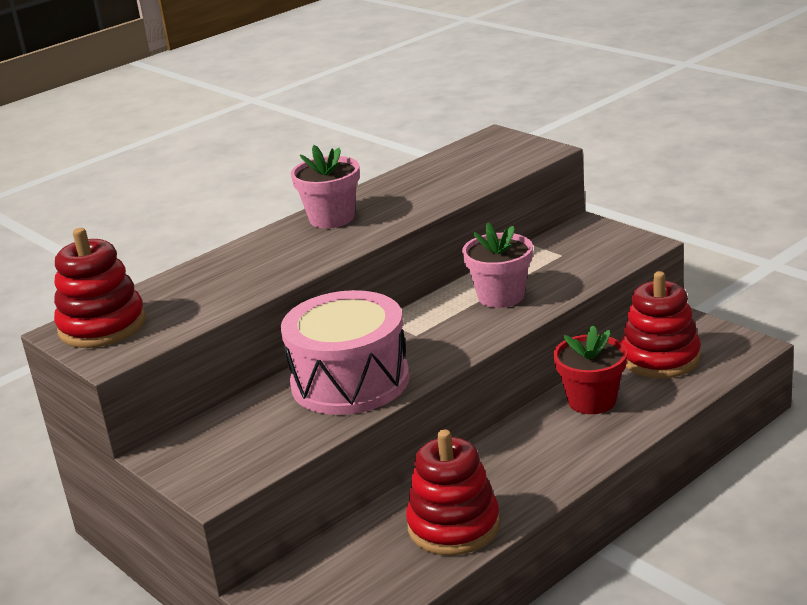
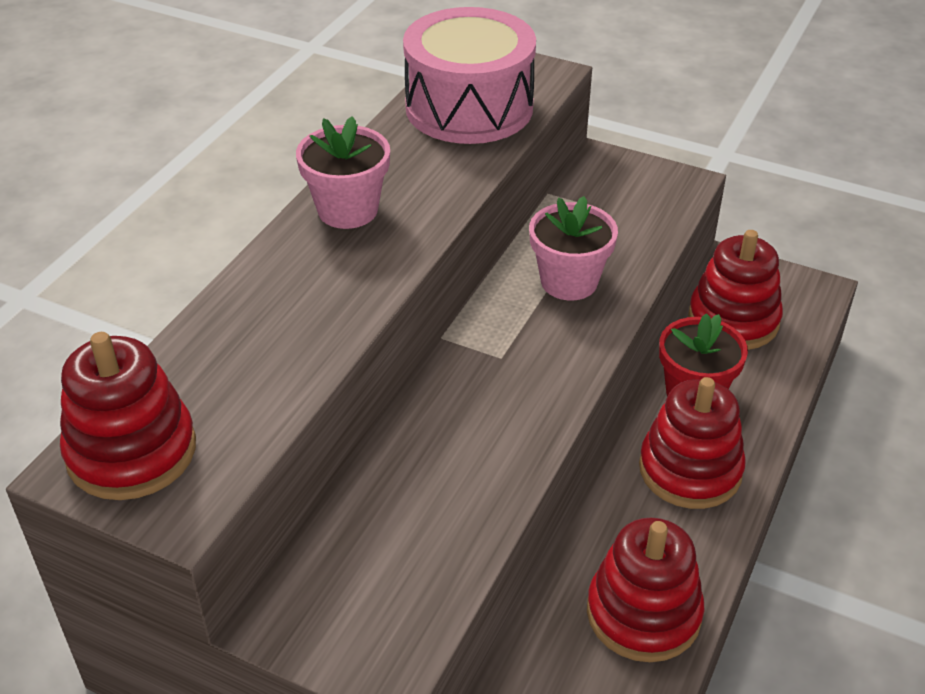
camera: 25 degrees left, 15 degrees up
(350, 381) = (462, 447): pink drum -> pink drum (469, 108)
(553, 447) = (690, 470): none -> red stacking toy

